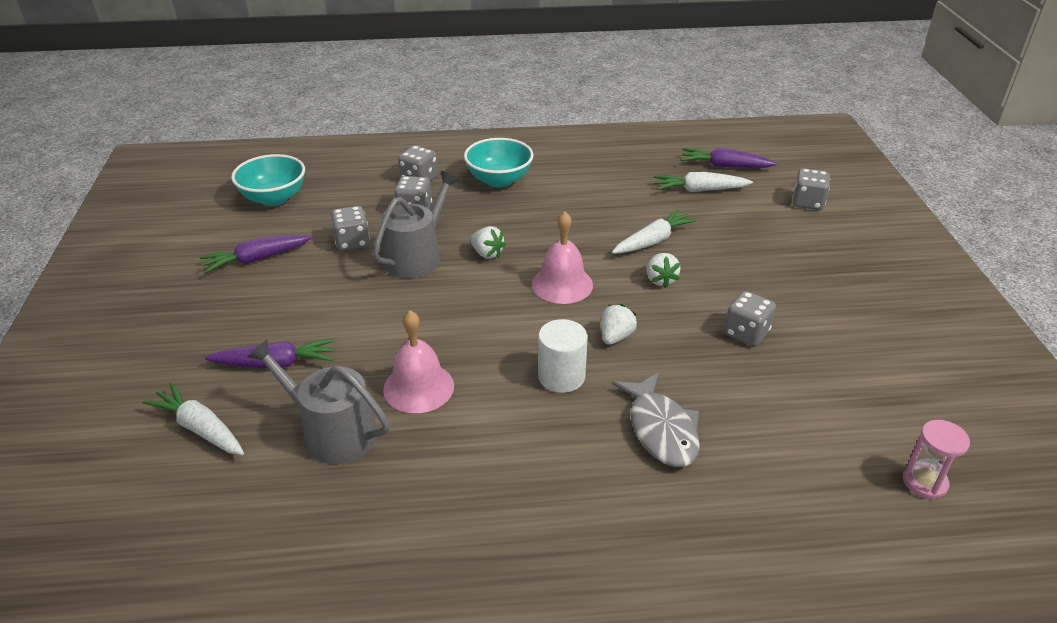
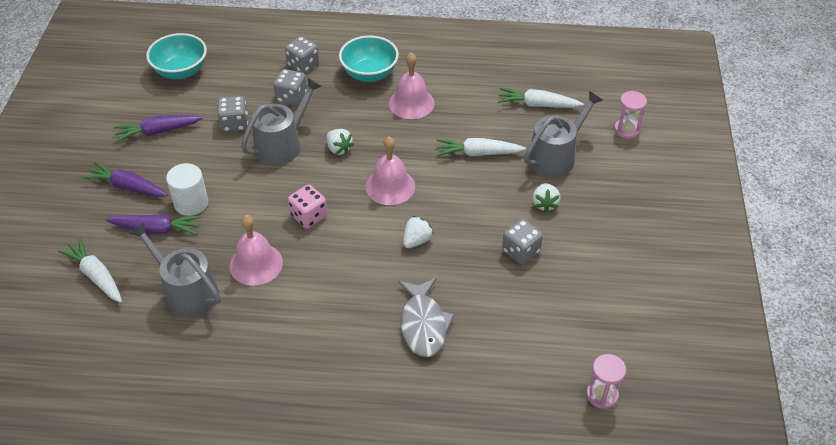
camera: 10 degrees right, 10 degrees up
(472, 326) = (309, 216): none -> pink dice
(557, 202) = (411, 103): none -> pink bell
(561, 376) = (364, 270): white cylinder -> white cylinder (191, 203)
(653, 241) = (478, 153): white carrot -> white carrot turned 150 degrees counterclockwise
(660, 280) = (470, 192): white strawberry -> white strawberry (544, 204)
(724, 166) = (570, 81): purple carrot -> purple carrot (127, 187)
(742, 235) = (555, 157): none -> grey watering can
(807, 202) = (626, 129): grey dice -> pink hourglass

